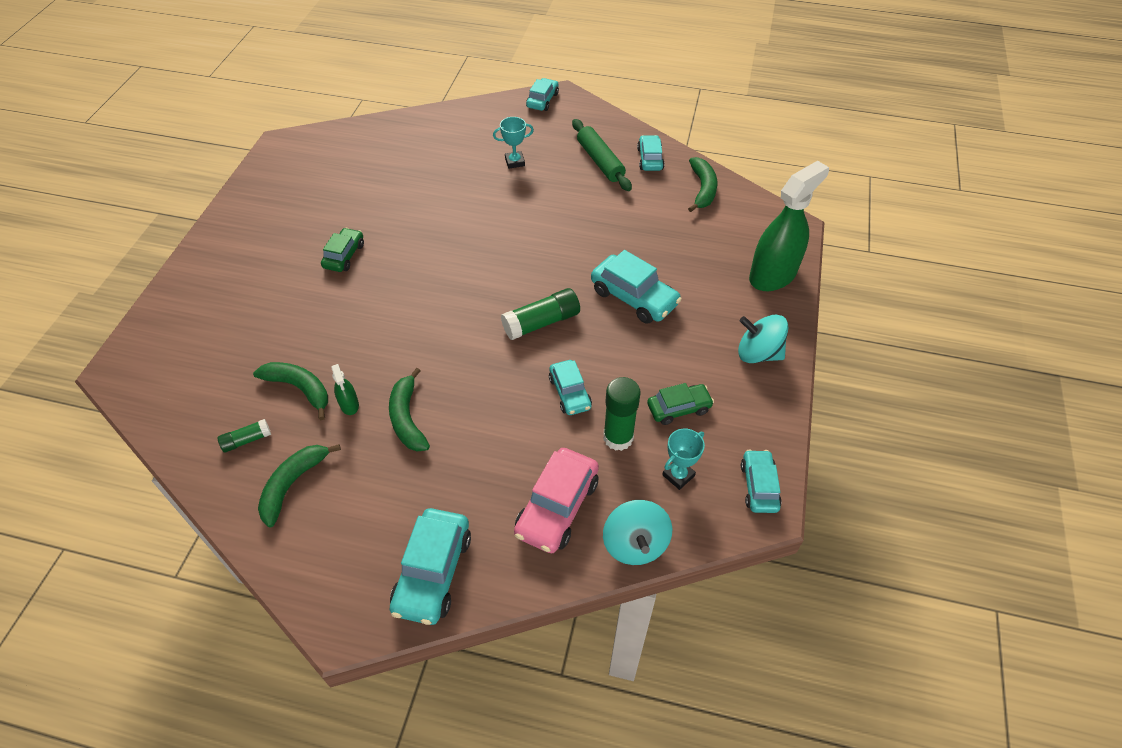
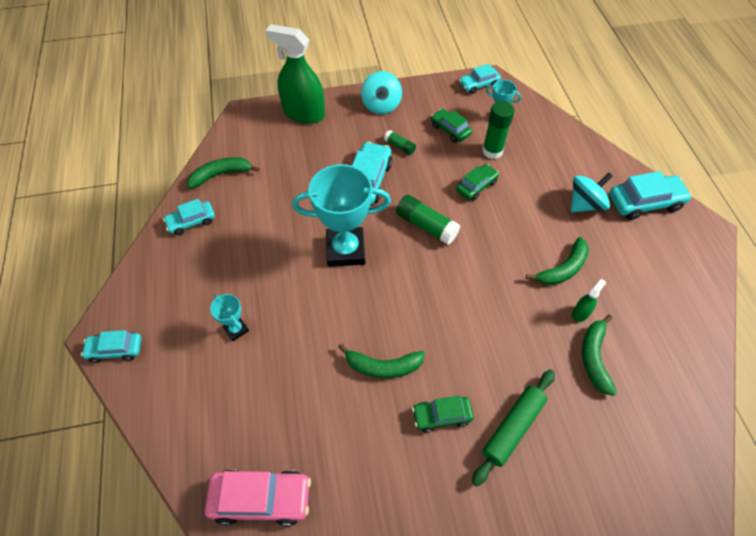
camera: 115 degrees left, 5 degrees up
(247, 440) = (660, 365): green glue stick -> green glue stick (399, 146)
(292, 484) = (662, 310): green banana -> green banana (383, 366)
(551, 250) = (345, 250): none -> turquoise trophy
(557, 507) = (559, 162): pink car -> pink car (261, 499)
(570, 393) = (476, 186): turquoise car -> green car
(600, 161) = (209, 258): green rolling pin -> green rolling pin (513, 428)
(635, 544) = (553, 123): turquoise spinning top -> turquoise spinning top (585, 204)

